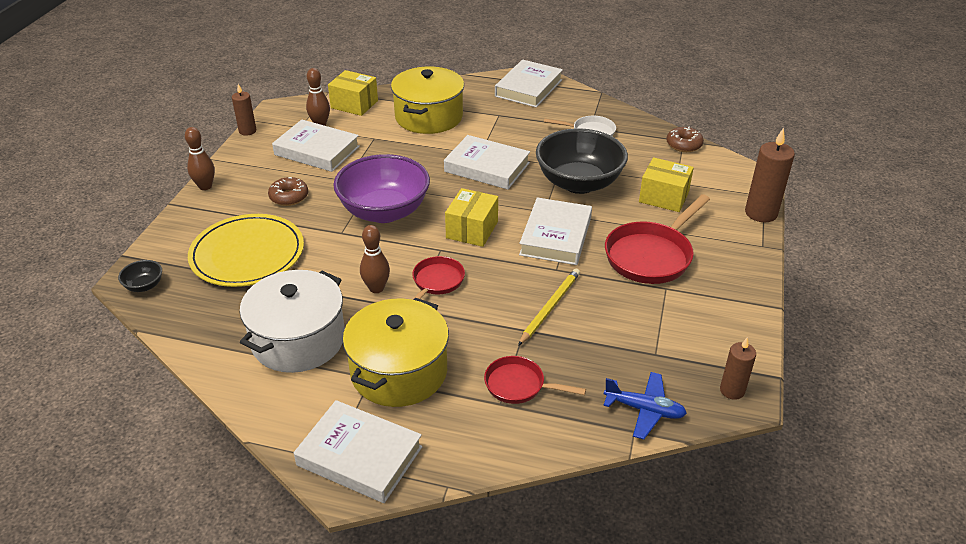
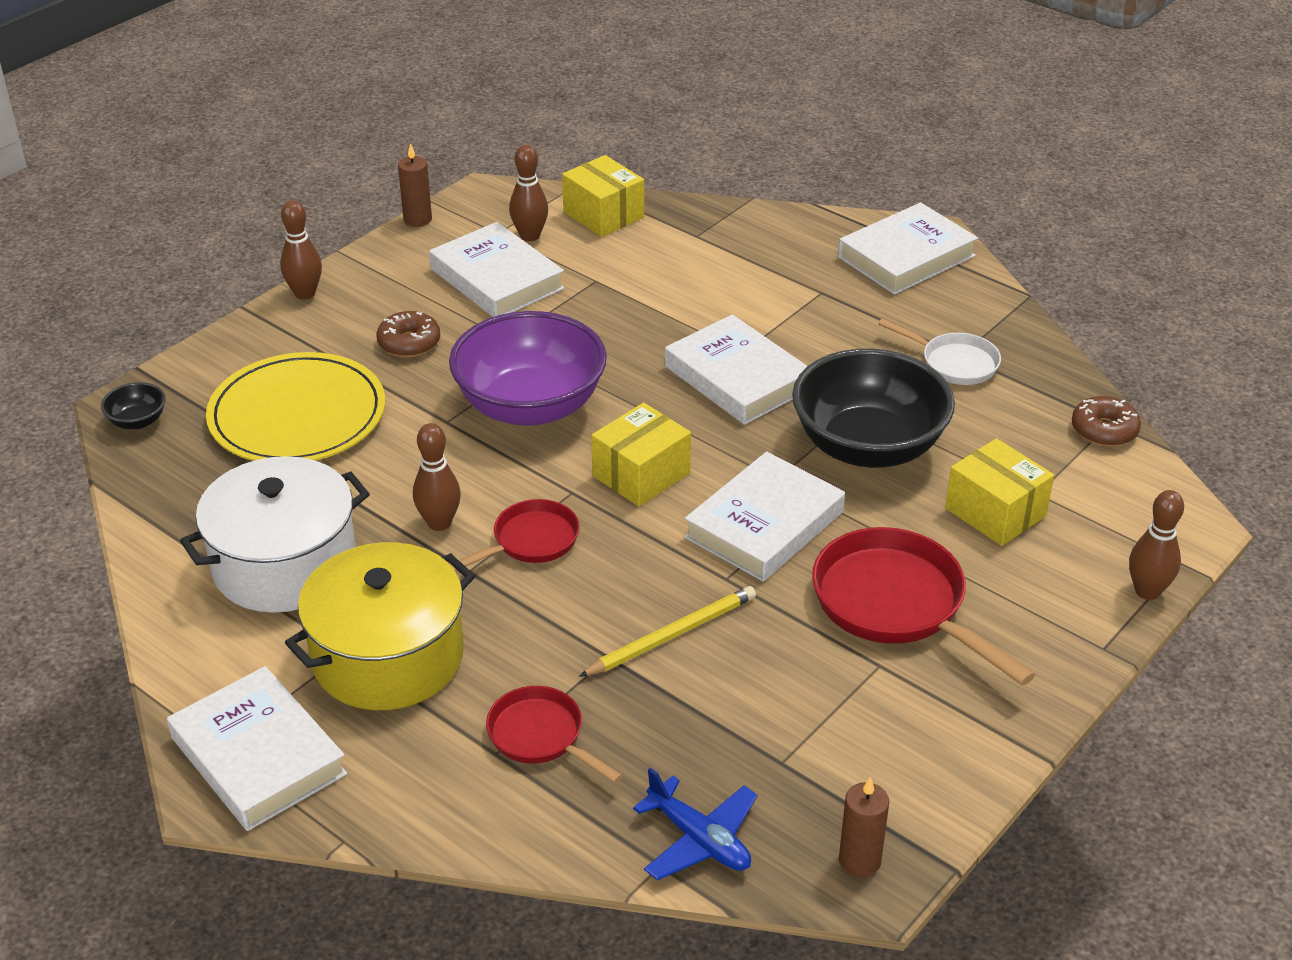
camera: 25 degrees right, 0 degrees up
(429, 117) = (705, 266): yellow pot -> none
(651, 256) = (896, 605): red pan -> red pan turned 75 degrees clockwise
(761, 213) = (1147, 591): brown candle -> brown bowling pin

